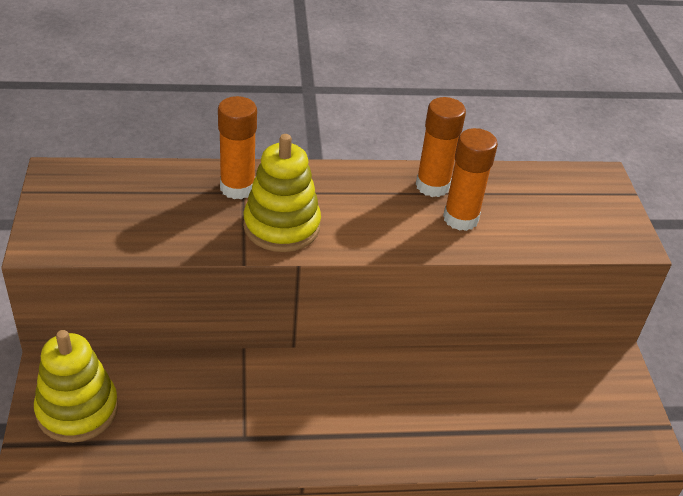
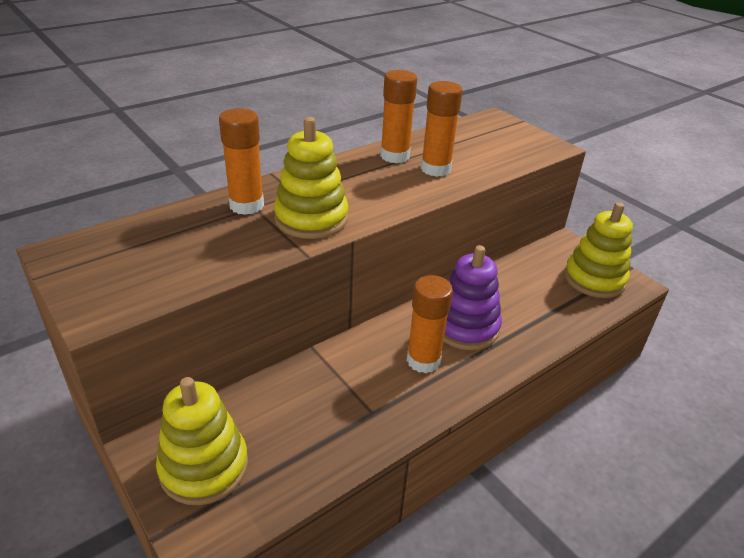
camera: 30 degrees left, 5 degrees down
(333, 413) = (423, 360): none -> orange glue stick
(405, 401) = (465, 327): none -> purple stacking toy
(605, 419) = (594, 279): none -> yellow stacking toy

